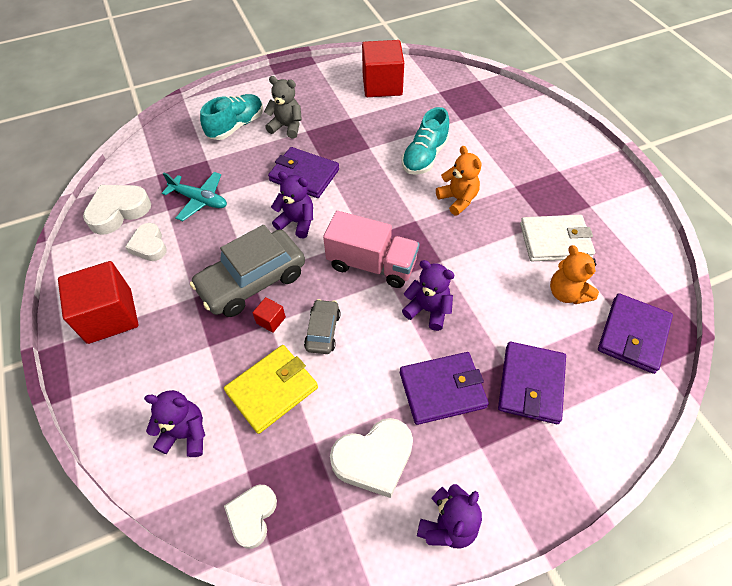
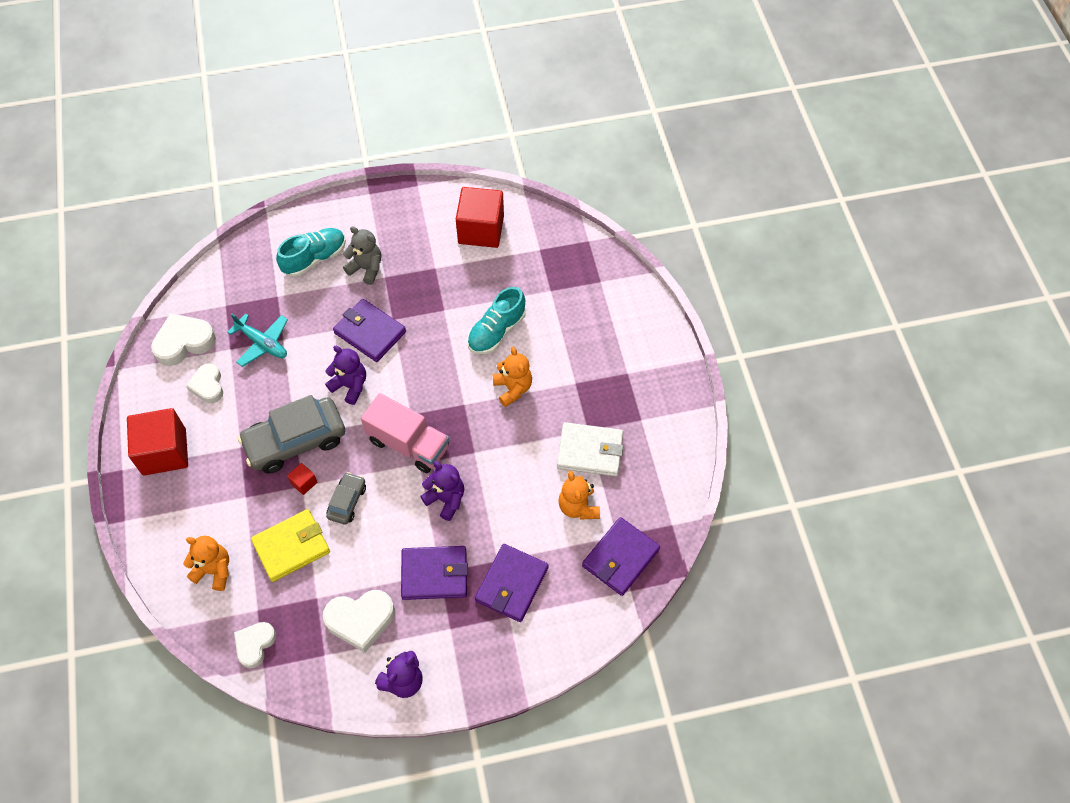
camera: 10 degrees right, 5 degrees up
(186, 434) = (214, 570): purple teddy bear -> orange teddy bear

